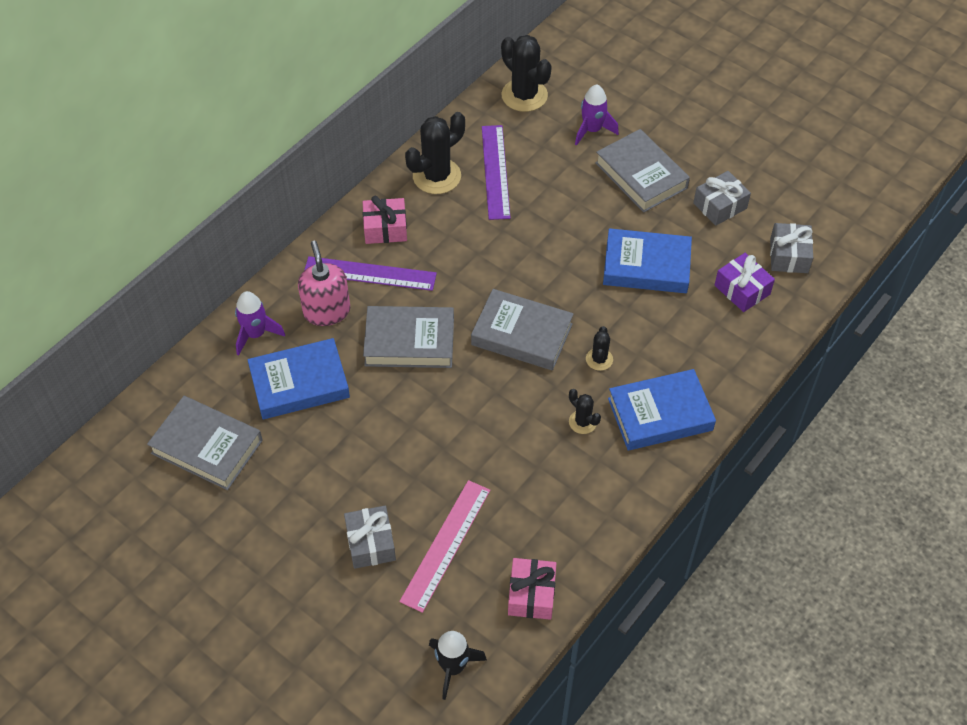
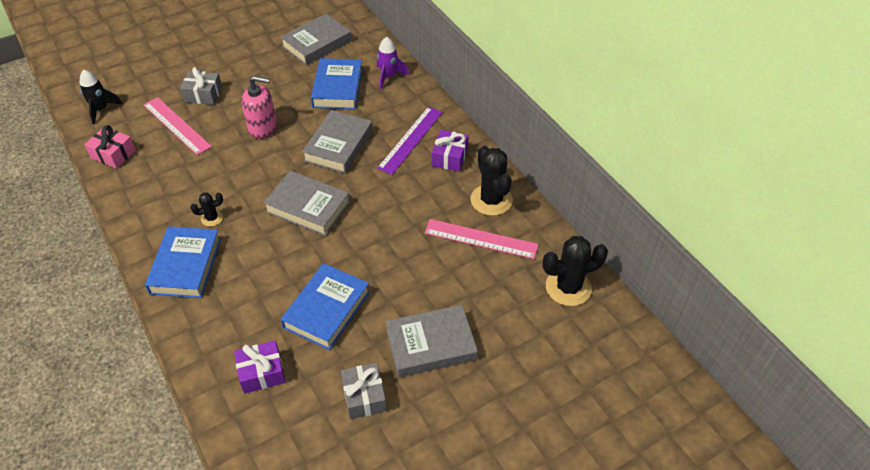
camera: 110 degrees right, 5 degrees down
(327, 311) = (389, 111): pink soap dispenser -> pink soap dispenser (263, 128)
(385, 229) = (449, 157): pink gift -> purple gift
(495, 171) = (481, 239): purple ruler -> pink ruler
(522, 334) = (308, 207): grey book -> grey book turned 75 degrees clockwise
(592, 130) = (504, 326): purple rocket -> none
(599, 359) = (257, 245): black cactus -> none
(789, 256) = (276, 431): grey gift -> none

